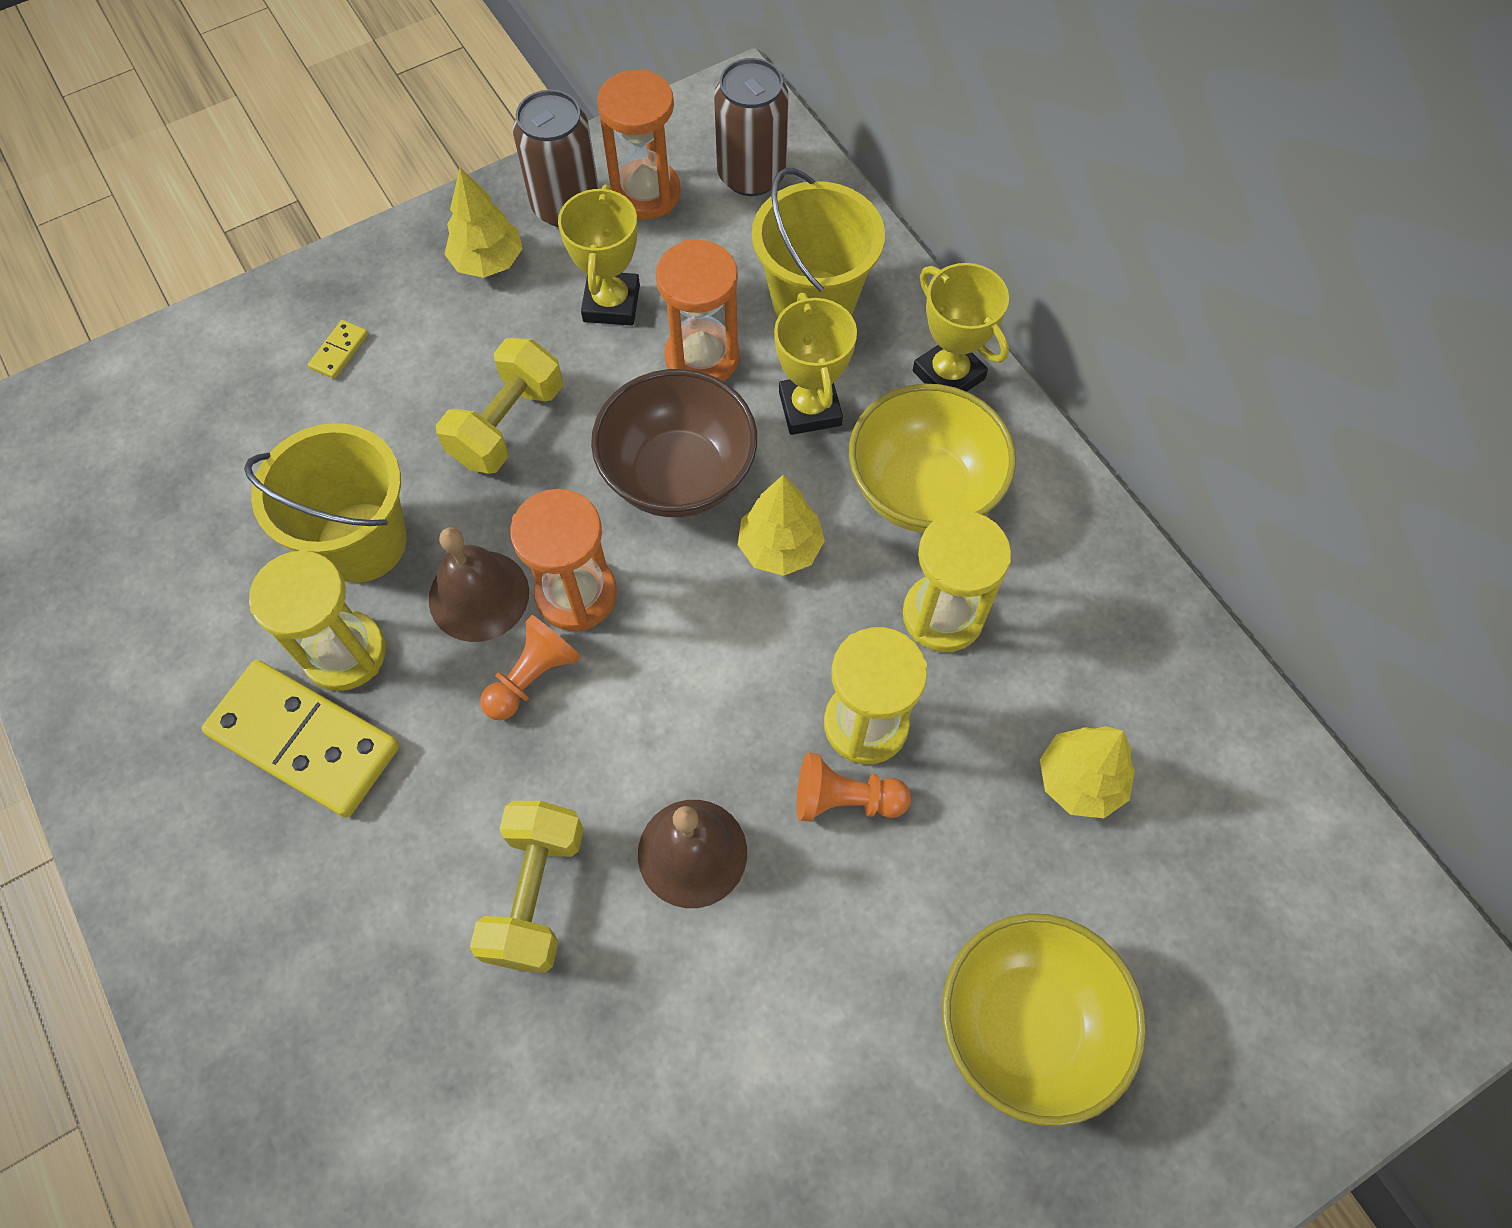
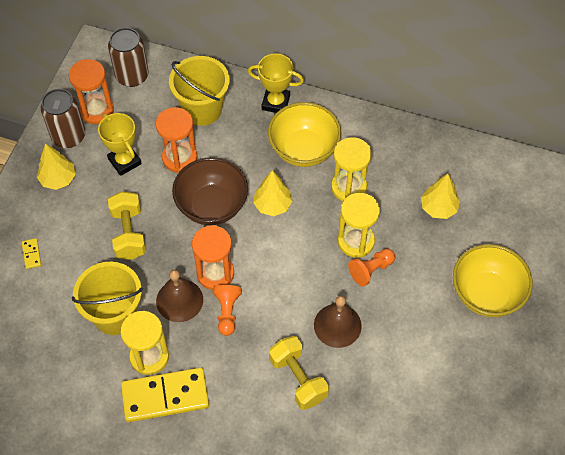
camera: 40 degrees left, 5 degrees down
(810, 408) = (237, 149): yellow trophy -> none

